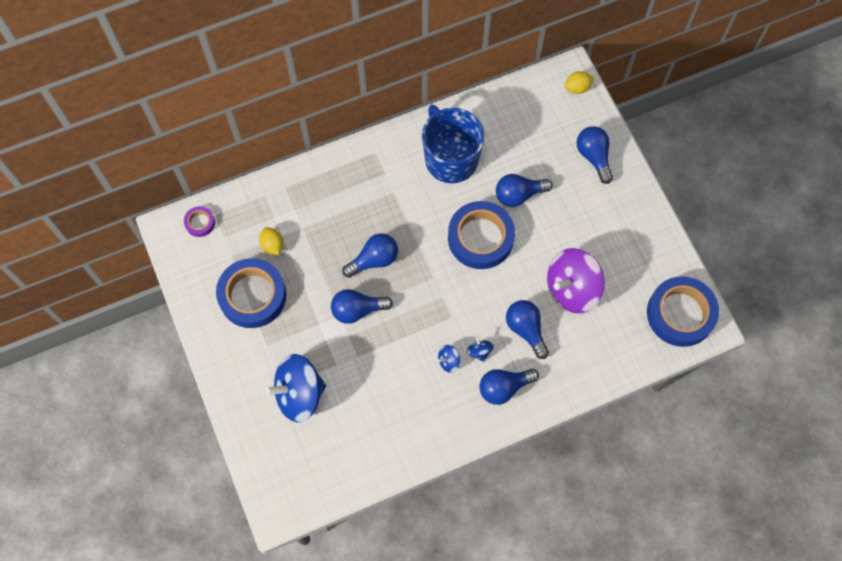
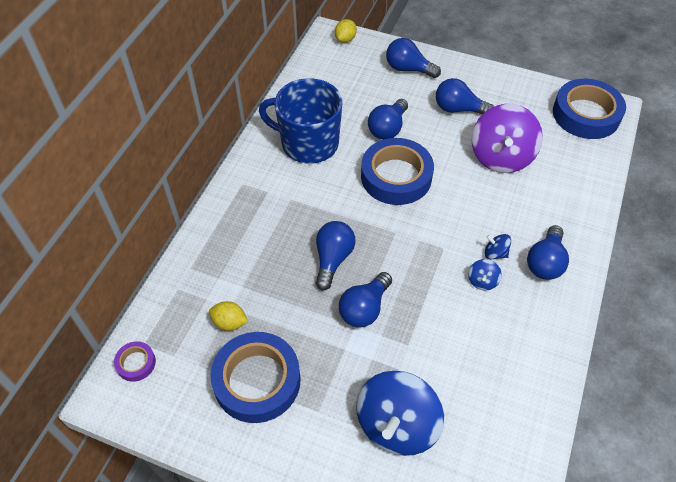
camera: 45 degrees left, 15 degrees down
(526, 329) = (506, 209): blue light bulb -> blue light bulb (458, 109)

